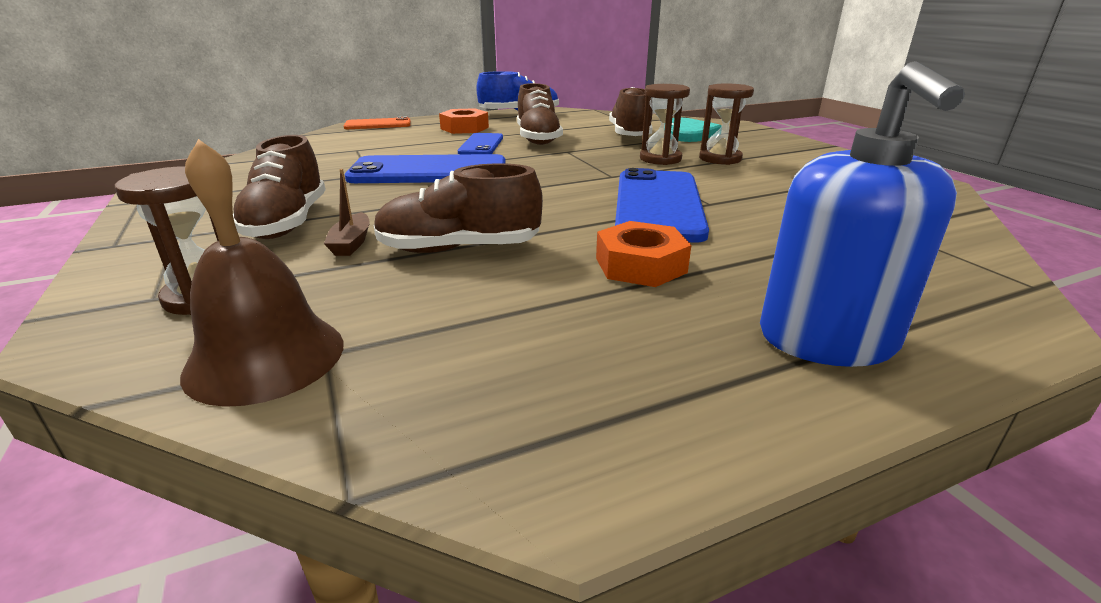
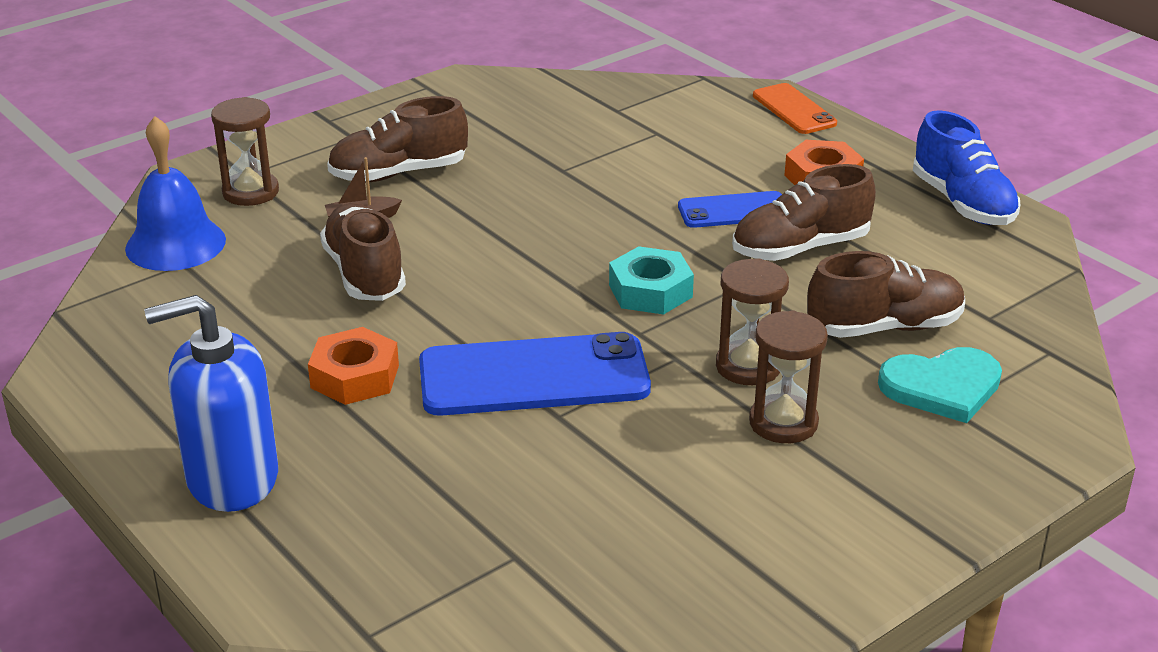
camera: 75 degrees right, 5 degrees up
(265, 357) = (175, 244): brown bell -> blue bell
(429, 171) = (589, 203): blue phone -> none
(562, 169) = (650, 291): none -> turquoise nut

